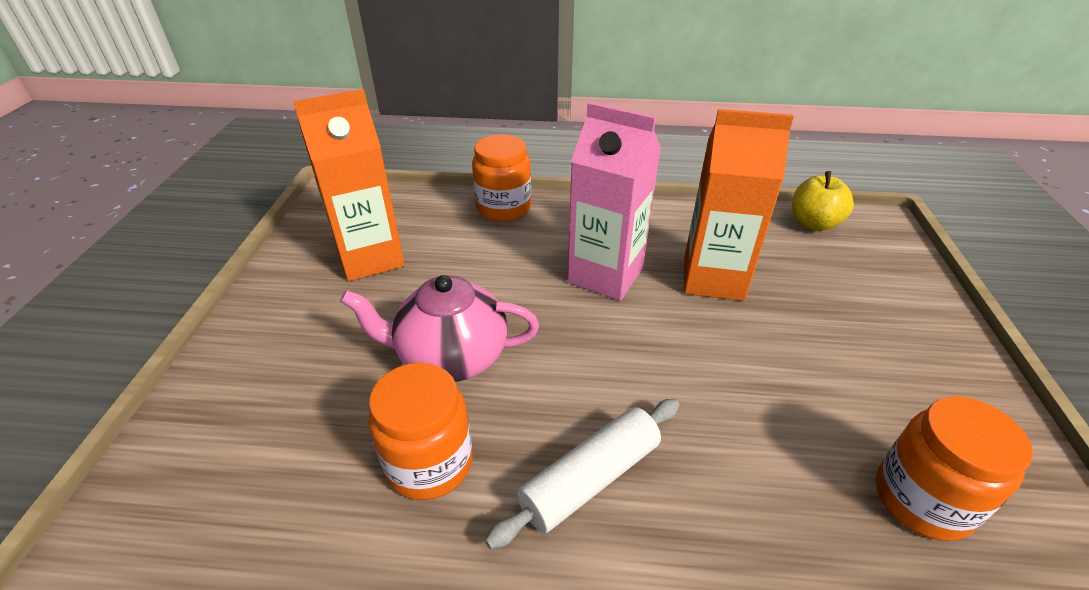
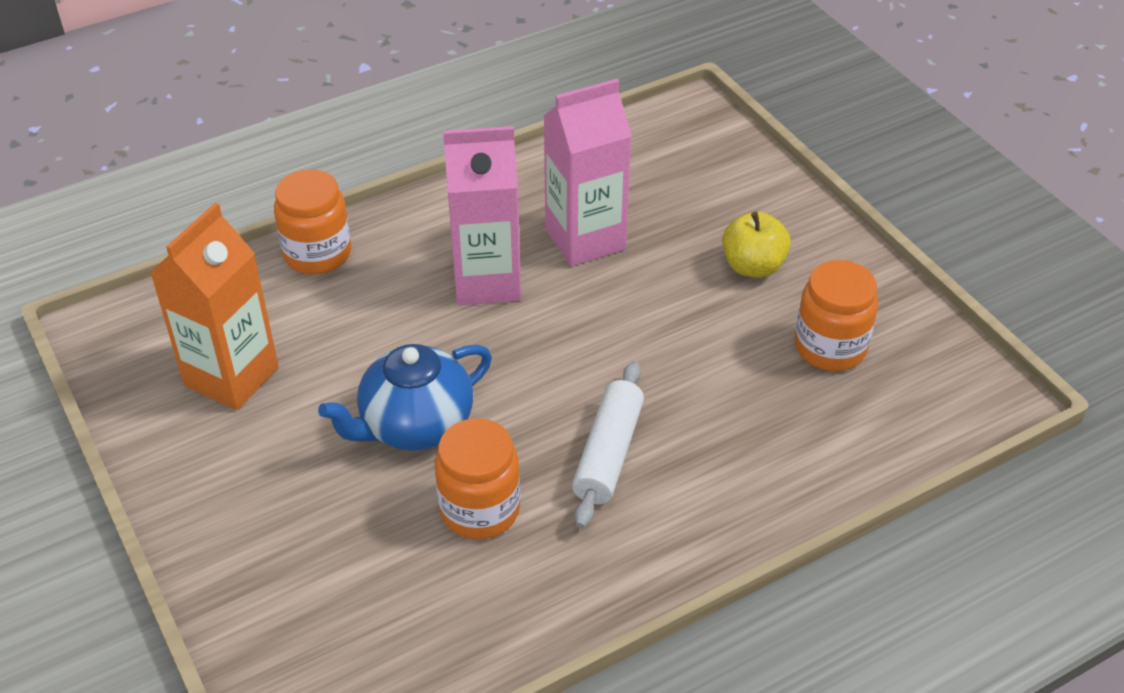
camera: 35 degrees left, 5 degrees up
(450, 357) = (415, 425): pink teapot -> blue teapot
(713, 279) = (585, 239): orange carton -> pink carton
(813, 223) = (636, 135): yellow apple -> yellow apple (753, 266)

